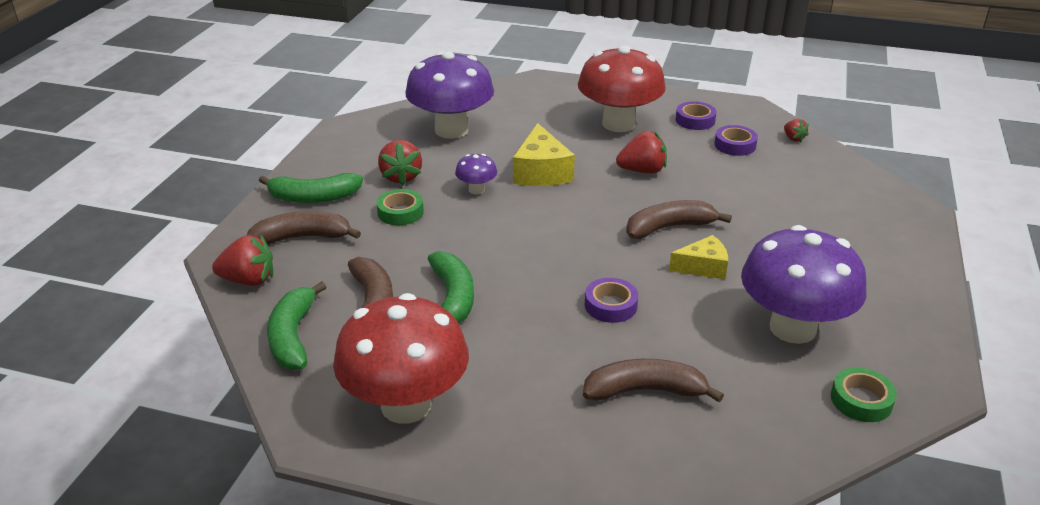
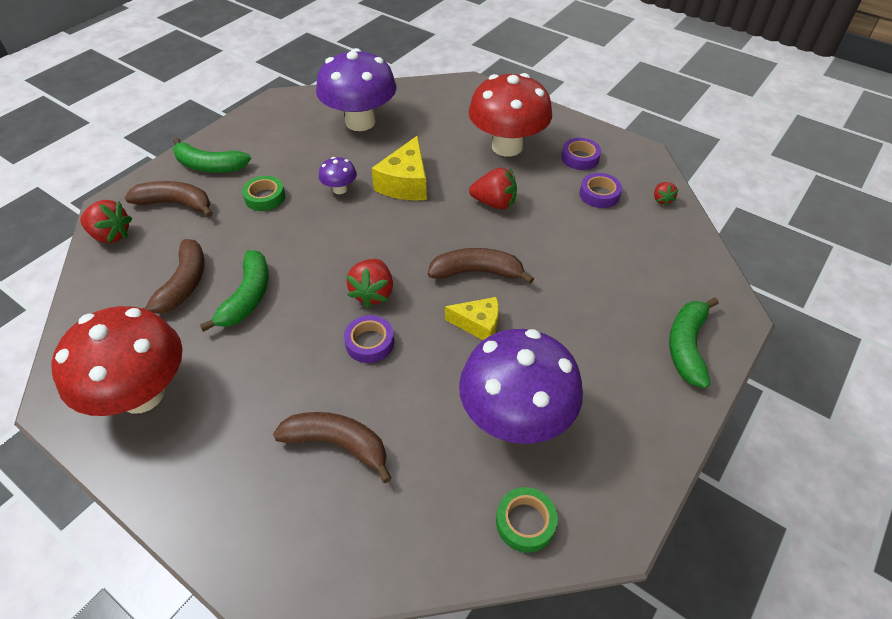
camera: 20 degrees right, 15 degrees up
(293, 337) = (106, 300): green banana -> green banana (687, 346)
(401, 177) = (289, 161): red strawberry -> red strawberry (373, 293)

